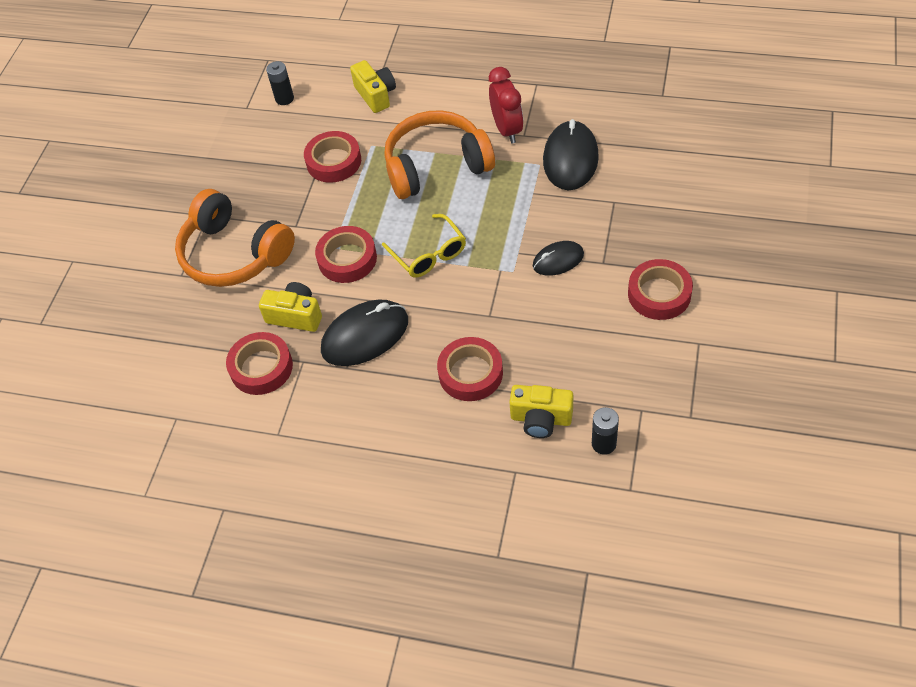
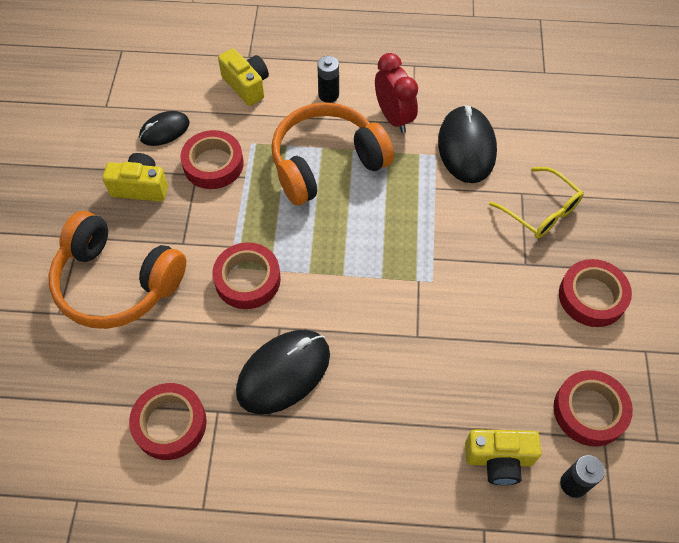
camera: 15 degrees left, 5 degrees up
(284, 98) = (147, 94): black battery -> black battery (328, 95)
(295, 316) = (200, 354): yellow camera -> yellow camera (140, 187)
(429, 254) = (337, 267): yellow glasses -> yellow glasses (541, 211)
(470, 373) = (410, 409): red tape -> red tape (589, 411)
(558, 260) = (477, 265): black mouse -> black mouse (164, 130)

